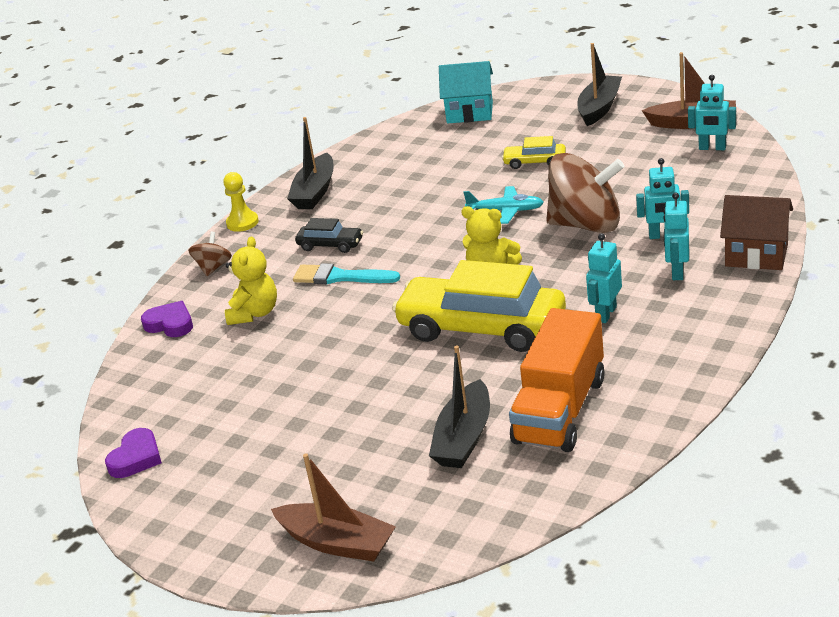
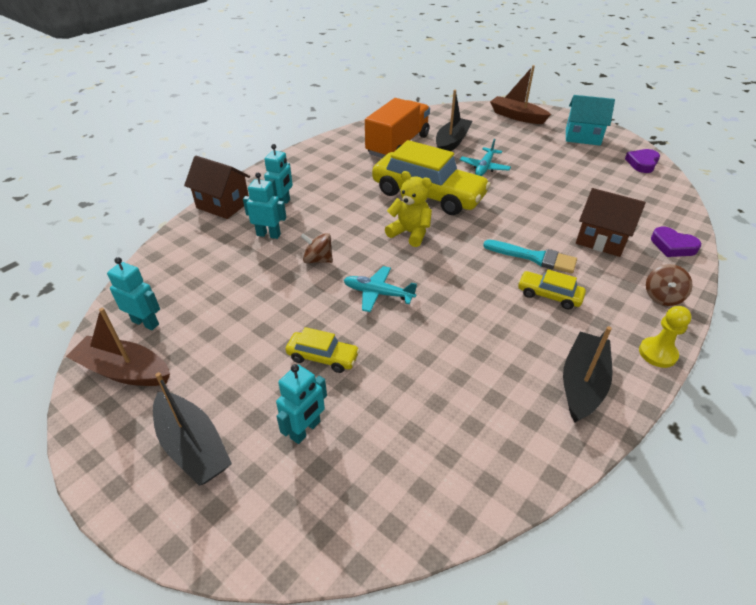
camera: 175 degrees left, 10 degrees up
(254, 313) = (601, 240): yellow teddy bear -> brown house
(330, 245) = (549, 295): black car -> yellow car
(402, 393) = (484, 167): none -> turquoise plane
(469, 113) = (364, 506): turquoise house -> turquoise house (582, 137)
(586, 225) = (318, 260): brown spinning top -> brown spinning top, size x0.46
(599, 108) = (193, 446): black boat -> black boat turned 75 degrees counterclockwise
(605, 314) = (346, 187): turquoise robot -> turquoise robot (305, 430)

